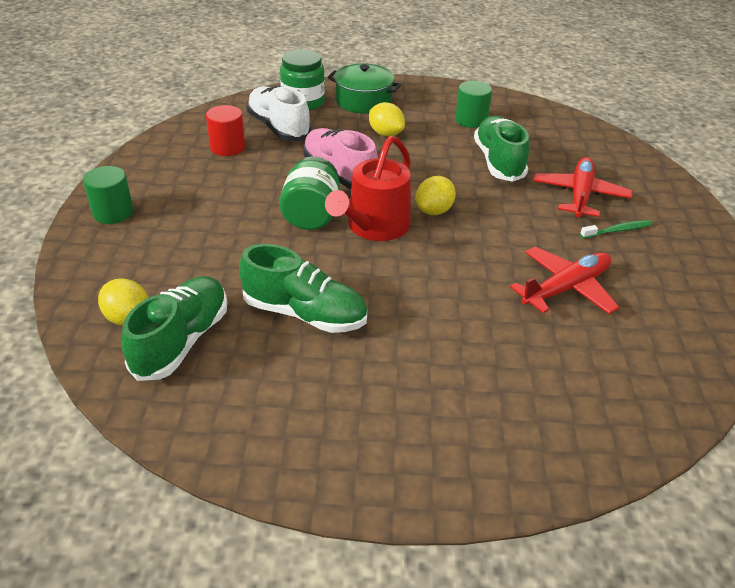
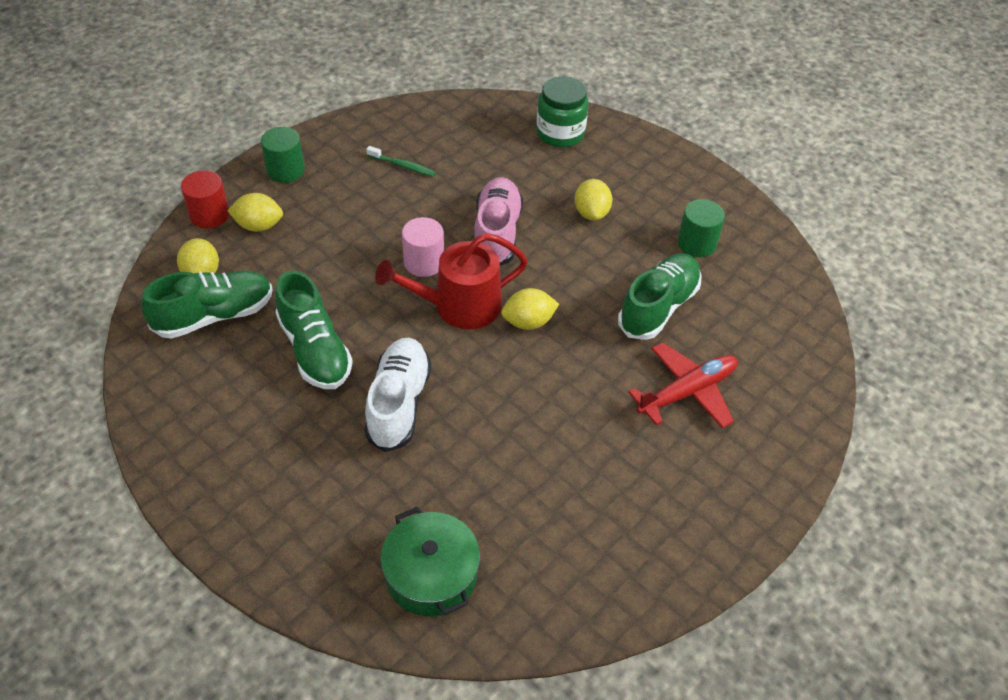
camera: 40 degrees right, 10 degrees up
(138, 259) = (259, 226): none -> yellow lemon
(227, 147) = (437, 151): red cylinder -> red cylinder (209, 215)
(278, 128) = (504, 152): white shoe -> white shoe (399, 403)
(311, 215) = (424, 262): green jar -> pink cylinder
(363, 101) = (619, 162): green pot -> green pot (431, 575)
(566, 288) = (539, 470): red plane -> none
(618, 230) = (670, 451): green toothbrush -> green toothbrush (403, 166)

